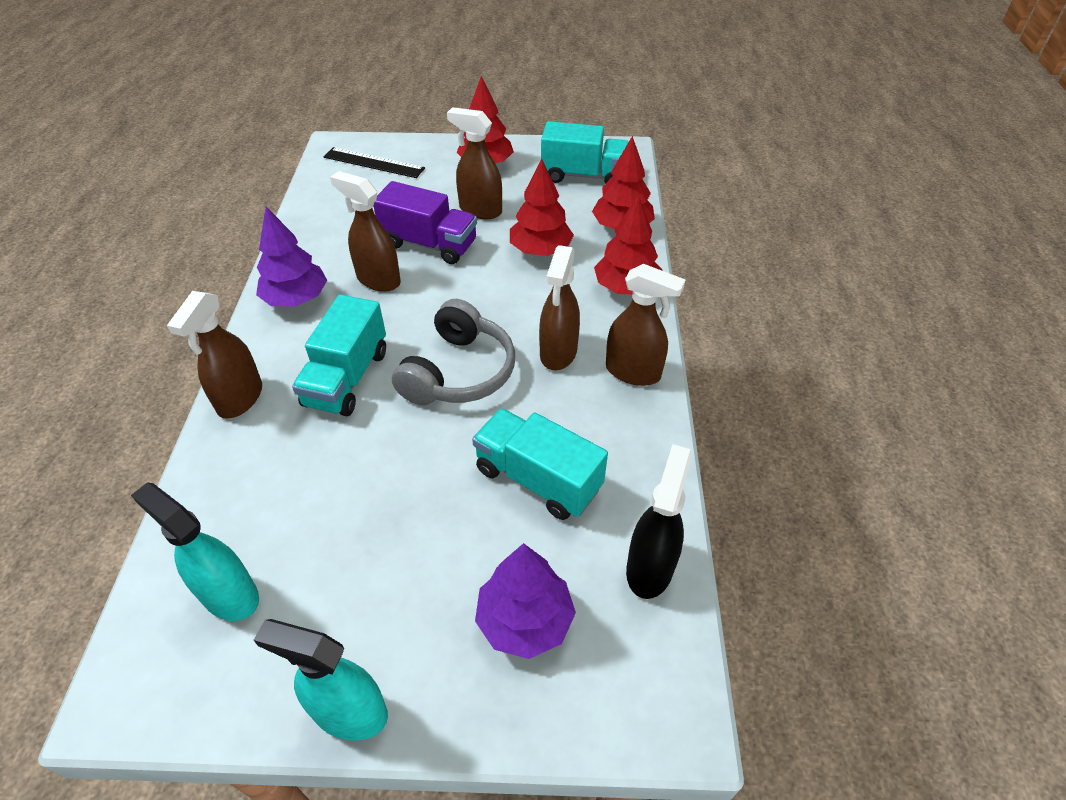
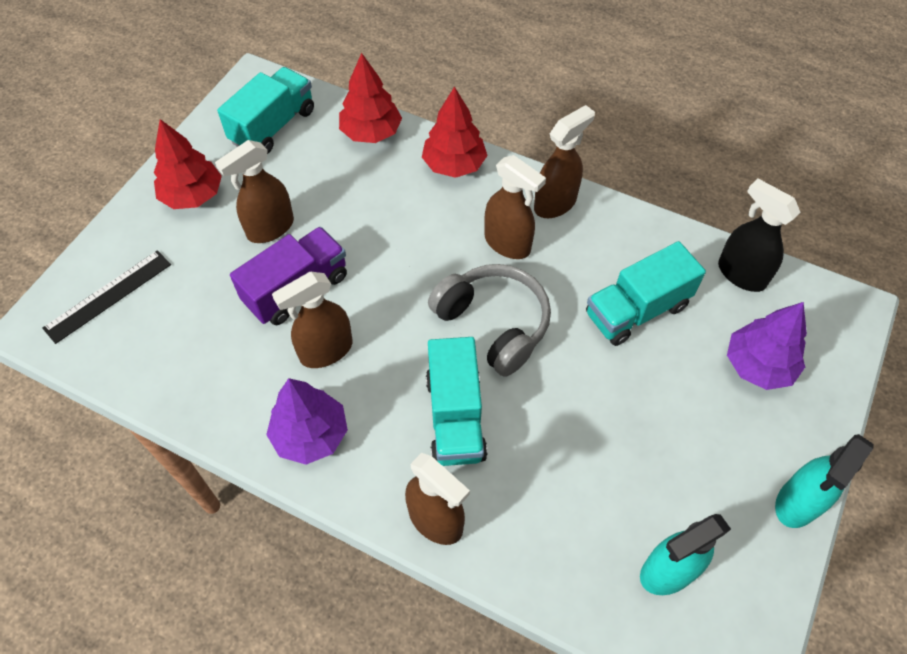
camera: 65 degrees left, 10 degrees up
(347, 378) = (455, 417): turquoise truck -> turquoise truck turned 45 degrees clockwise
(540, 250) = (365, 204): red tree -> none

